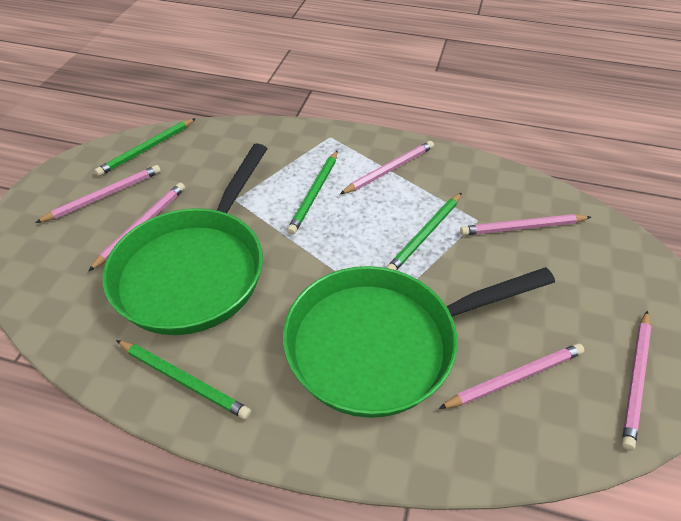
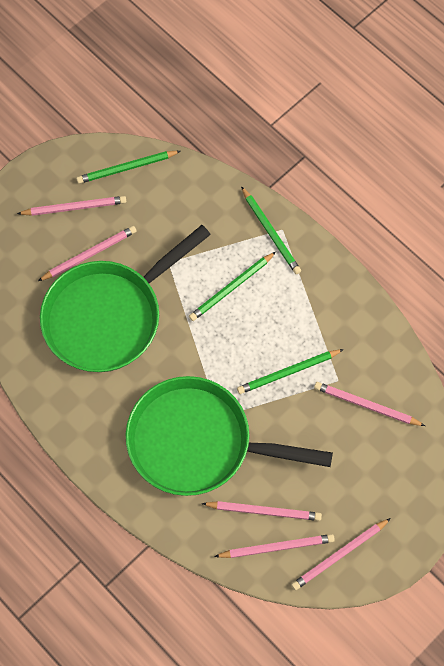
camera: 30 degrees right, 20 degrees up
(184, 380) = (64, 400): green pencil -> green pencil (271, 232)
(389, 169) = (306, 293): pink pencil -> pink pencil (276, 547)

